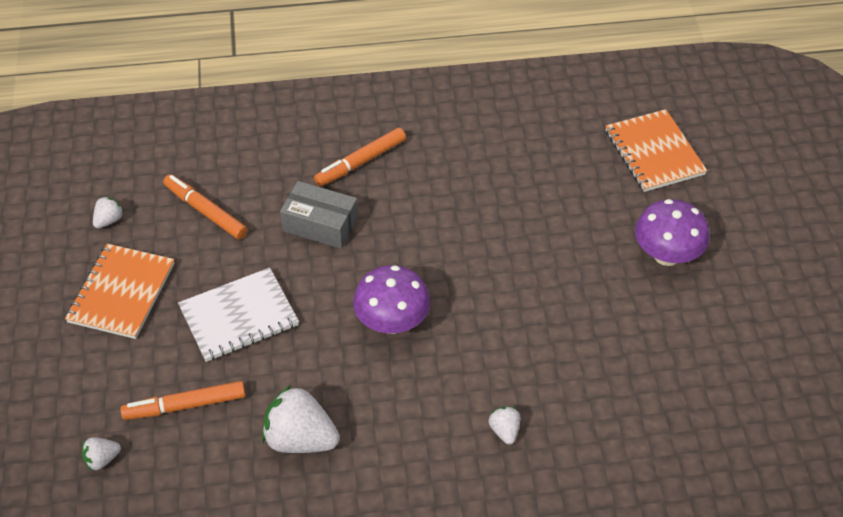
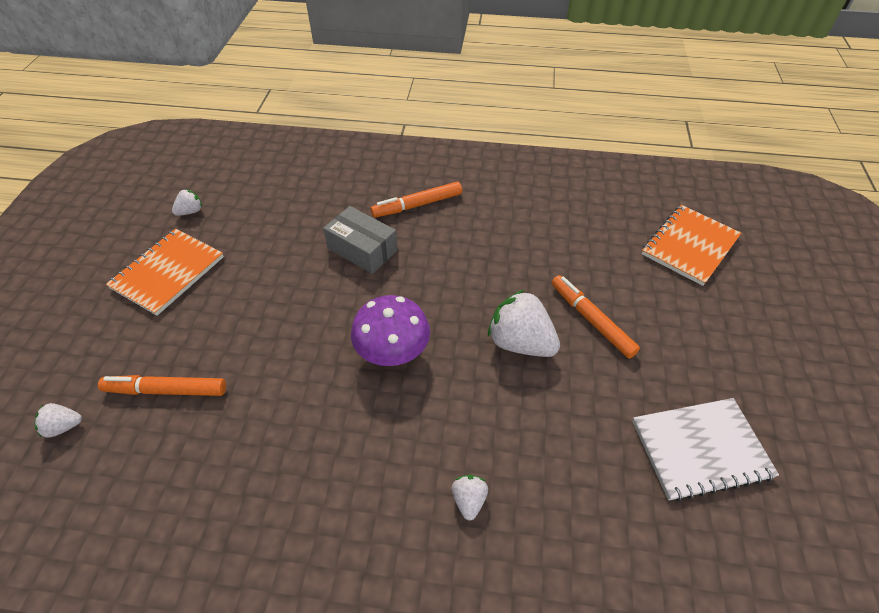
camera: 15 degrees right, 0 degrees up
(205, 211) = (271, 219): orange marker -> orange marker (591, 320)
(239, 316) = (256, 315): white notebook -> white notebook (700, 449)
(300, 439) = (256, 453): white strawberry -> white strawberry (520, 342)
(654, 152) = (689, 246): orange notebook -> orange notebook turned 45 degrees clockwise
(666, 255) = (686, 345): purple mushroom -> none

